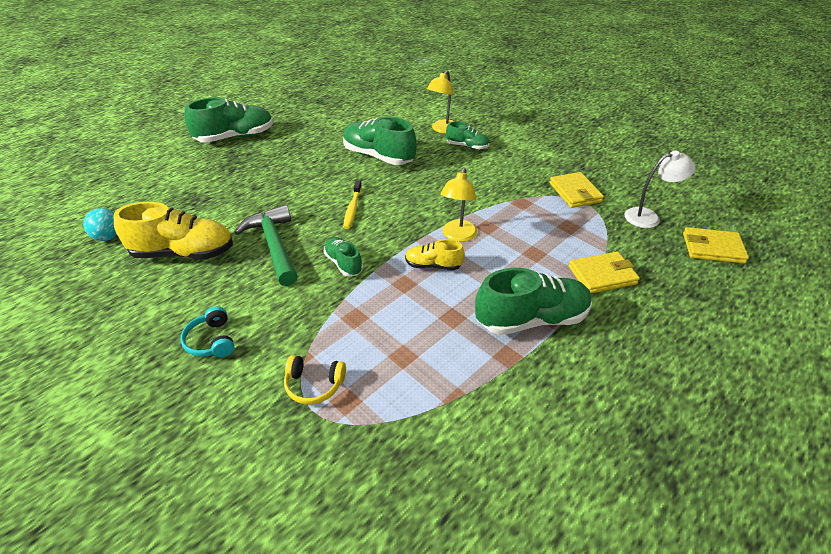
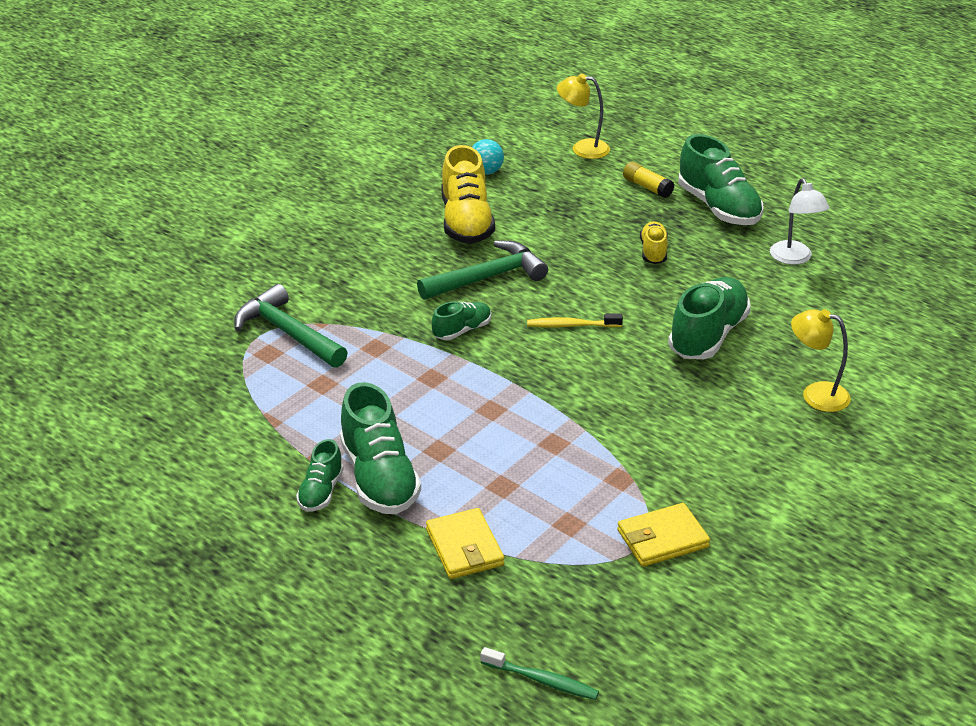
camera: 85 degrees right, 5 degrees down
(191, 161) = (647, 187): none -> yellow glue stick
(212, 341) = (341, 265): turquoise headphones -> none
(314, 385) = (287, 332): yellow headphones -> green hammer
(433, 265) = (467, 398): yellow shoe -> yellow shoe (653, 251)
(457, 236) = (529, 417): yellow lamp -> yellow lamp (582, 148)
(467, 146) = (769, 423): green shoe -> green shoe (321, 491)
(648, 217) = (612, 618): white lamp -> white lamp (794, 258)
(712, 248) = (542, 680): yellow wallet -> green toothbrush

